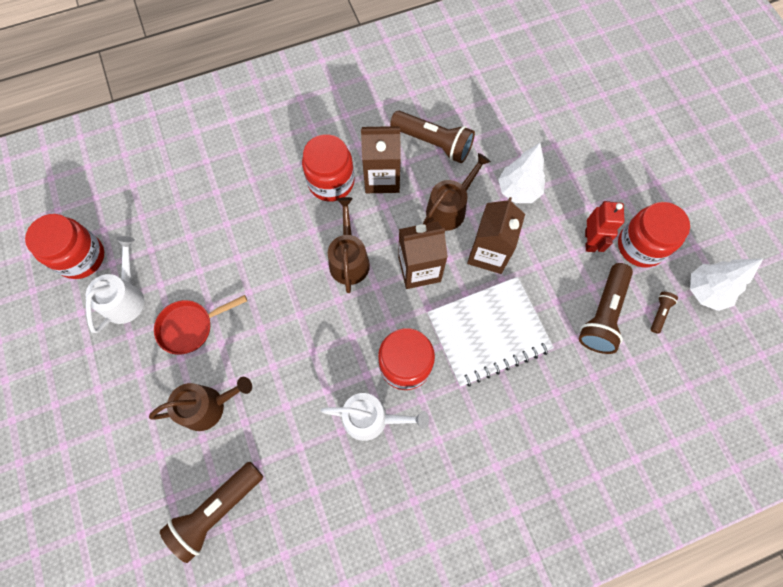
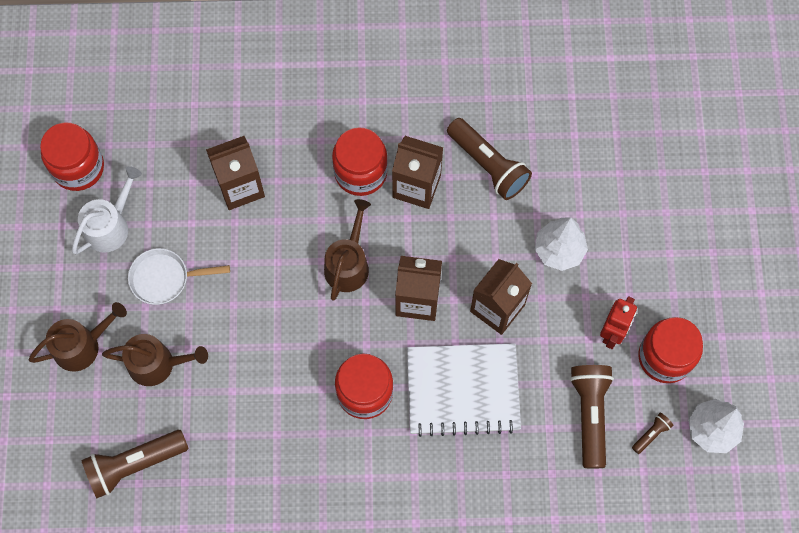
camera: 20 degrees right, 0 degrees up
(190, 327) = (165, 279): red pan -> white pan
(232, 227) = (240, 187): none -> brown carton
(371, 418) = (311, 433): white watering can -> none
(449, 208) = (475, 245): brown watering can -> brown watering can (82, 346)
(602, 314) = (590, 414): brown flashlight -> brown flashlight turned 135 degrees clockwise

